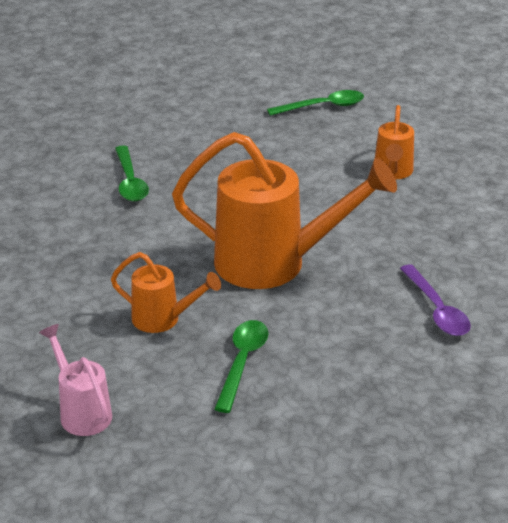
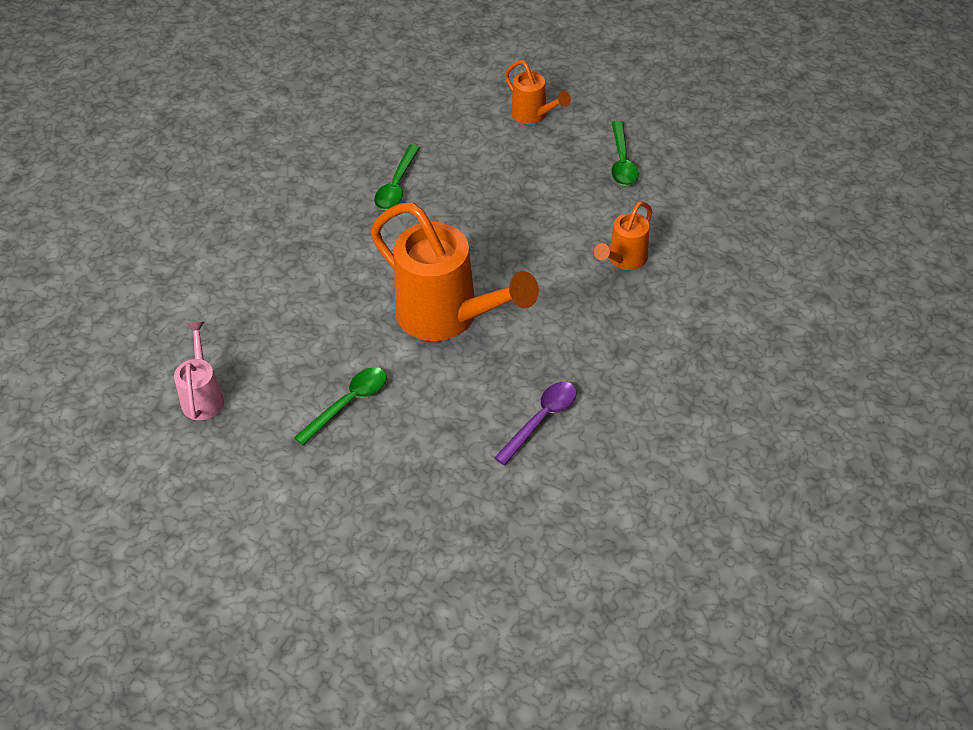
camera: 30 degrees right, 15 degrees up
(163, 319) = (321, 336): orange watering can -> orange watering can (533, 115)
(323, 107) = (622, 161): green spoon -> green spoon turned 75 degrees clockwise
(436, 310) = (541, 420): purple spoon -> purple spoon turned 150 degrees counterclockwise

